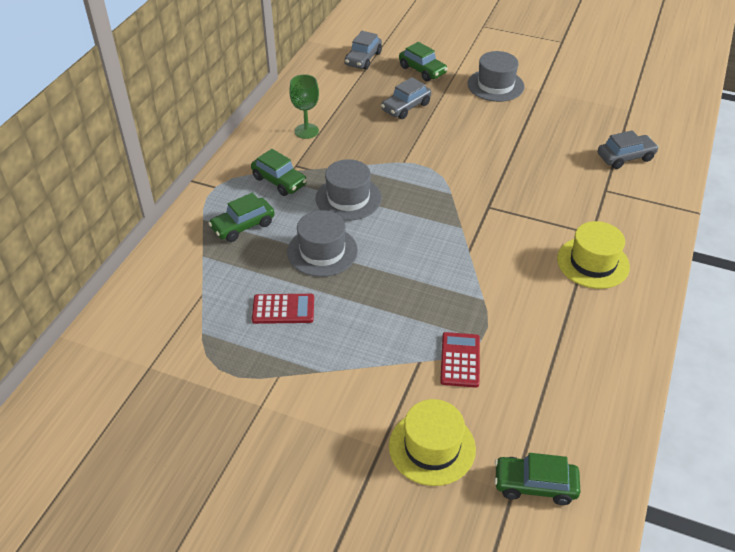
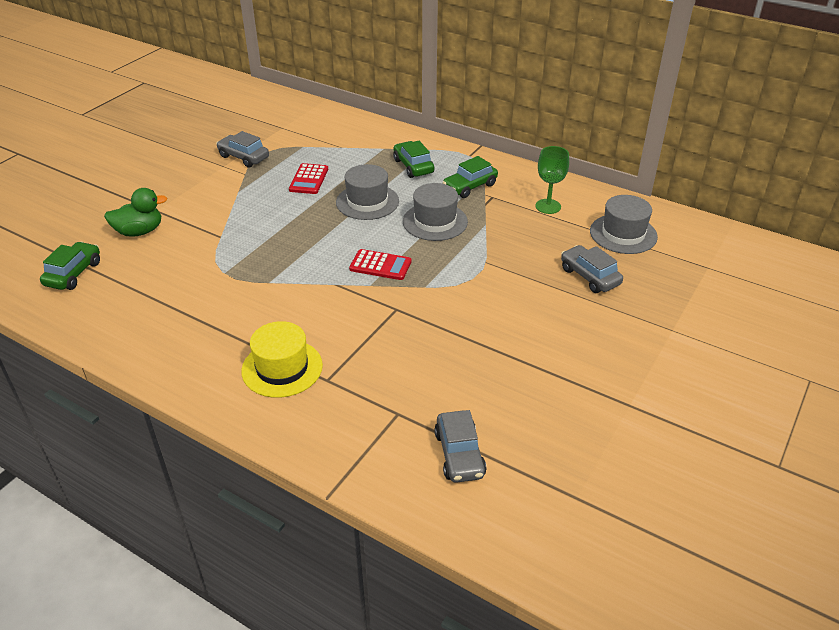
camera: 100 degrees right, 5 degrees down
(363, 59) = (696, 256): grey car -> grey car (243, 157)
(422, 70) = (674, 301): green car -> none
(432, 447) = (139, 231): yellow hat -> green duck
(460, 360) = (209, 257): red calculator -> red calculator (380, 265)
(495, 85) = (640, 361): grey hat -> grey hat (623, 234)

